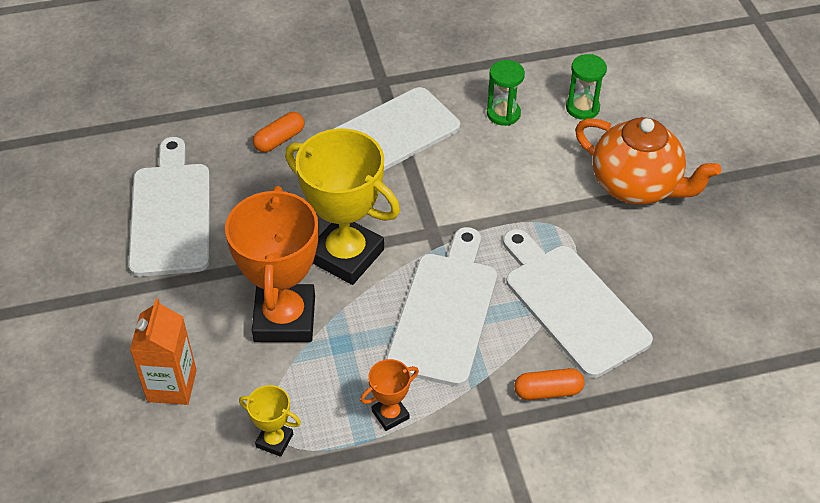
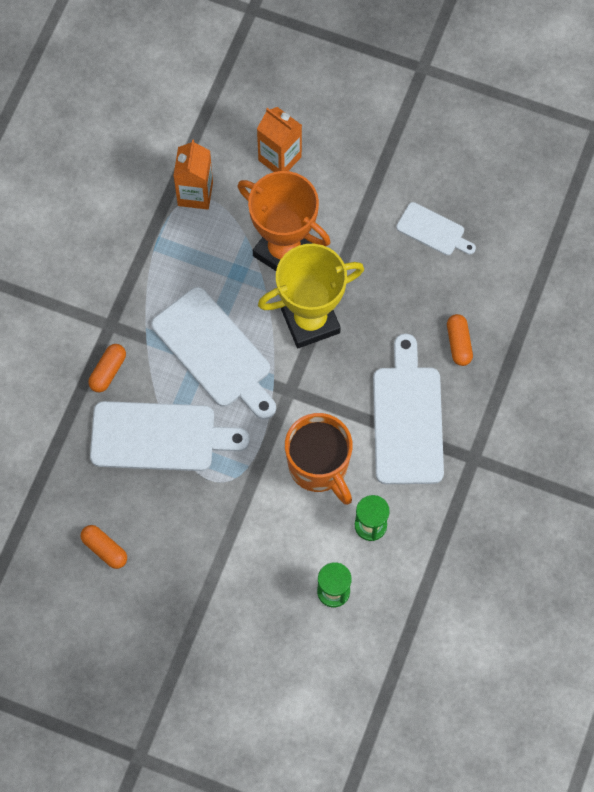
camera: 125 degrees right, 20 degrees up
(170, 213) = (433, 230): white cutting board -> white cutting board, size x0.54
(274, 440) = (195, 193): yellow trophy -> orange carton
(390, 414) = (163, 268): orange trophy -> none
(485, 173) = (319, 466): none -> orange mug
(636, 186) = (226, 566): orange teapot -> none
(717, 281) = (105, 549): none -> orange capsule

